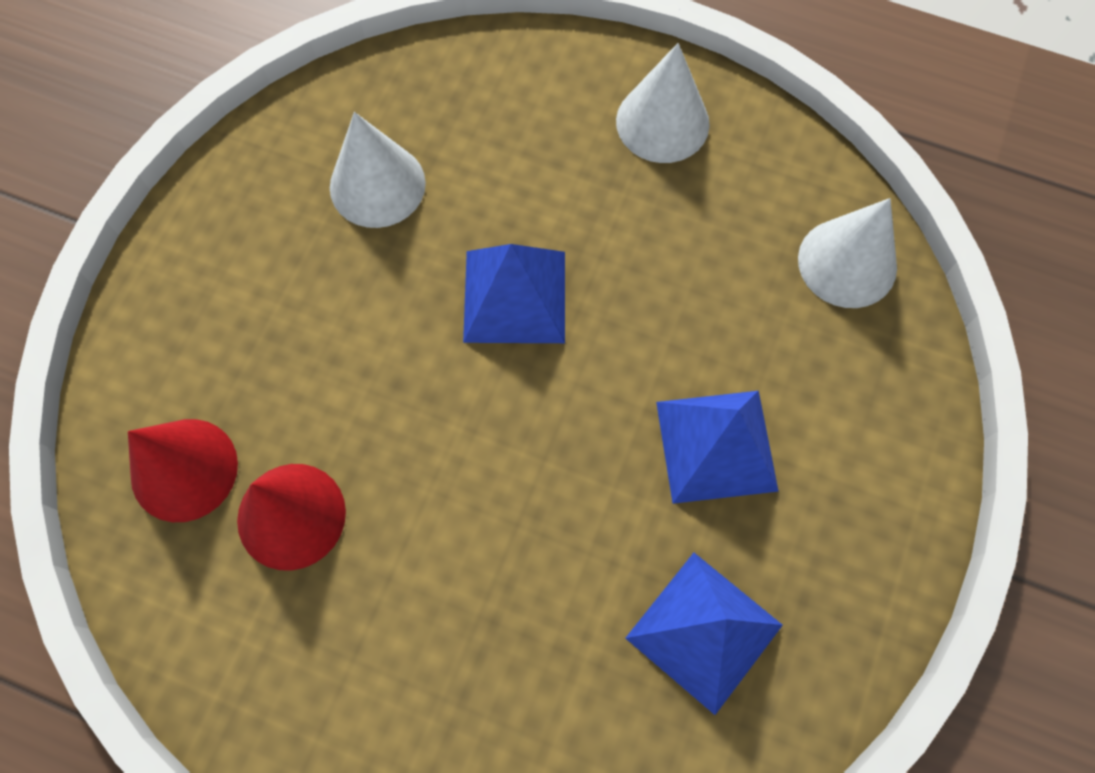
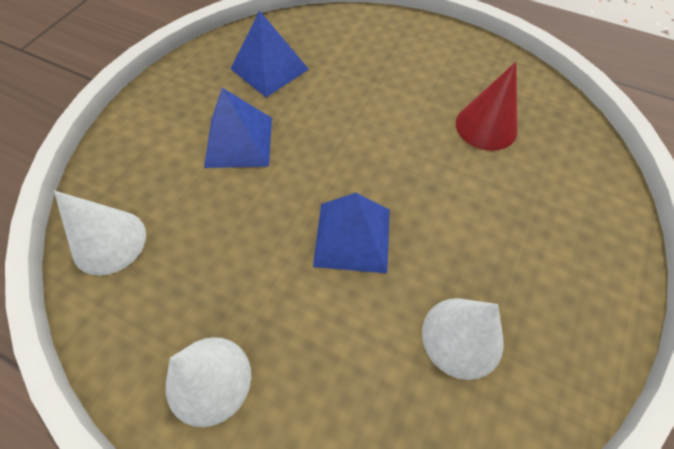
camera: 175 degrees left, 10 degrees down
(184, 469) = (556, 152): red cone -> none

